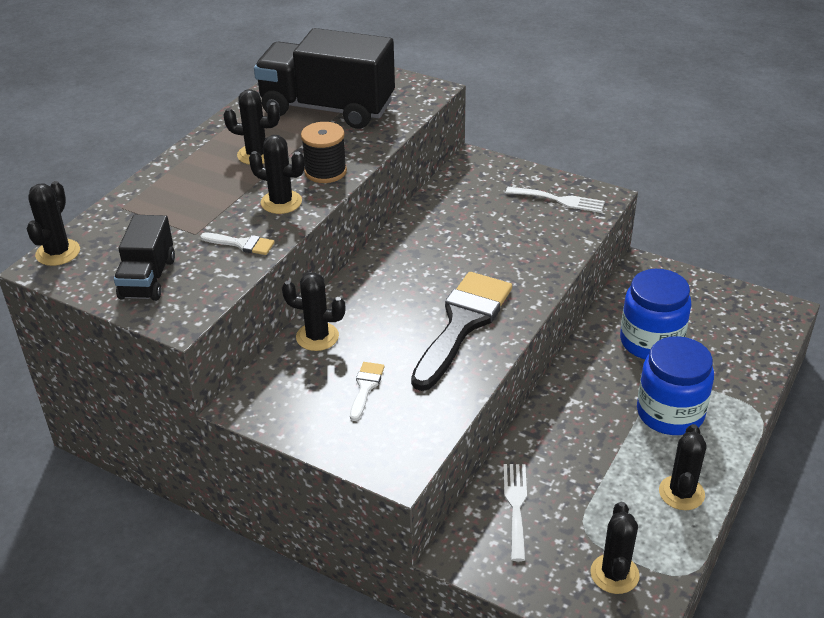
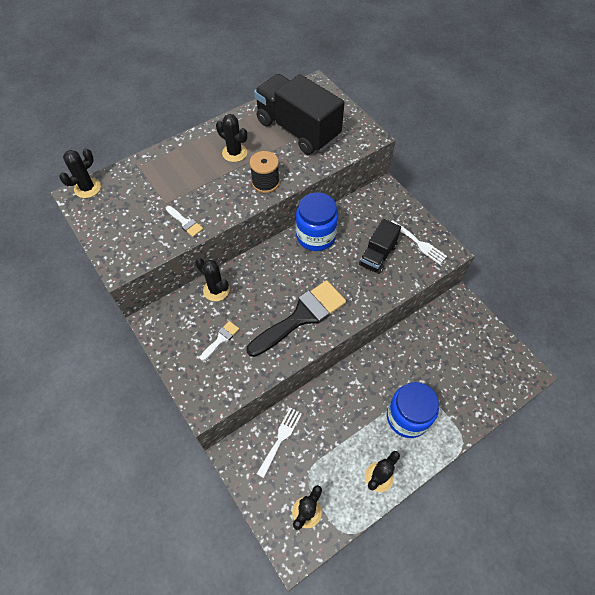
camera: 25 degrees right, 20 degrees up
(148, 278) = (121, 228): black truck -> black truck (377, 255)
(281, 202) = (226, 197): black cactus -> none
(651, 342) = (429, 359): blue jar -> blue jar (316, 236)

